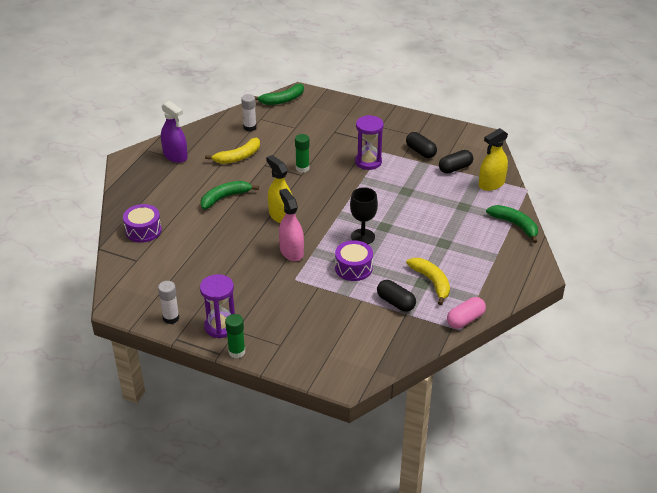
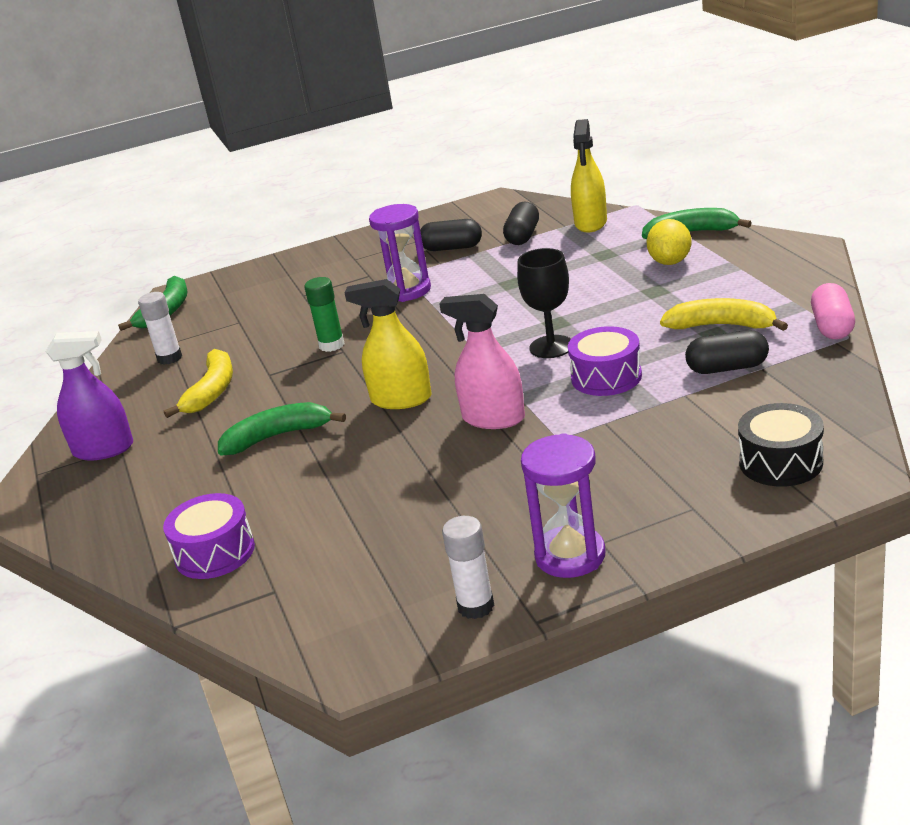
camera: 40 degrees left, 10 degrees down
(225, 198) = (278, 436): green banana -> green banana turned 60 degrees clockwise
(237, 352) = (655, 561): green glue stick -> none
(335, 355) = (780, 462): none -> black drum
(477, 233) = (670, 262): none -> yellow lemon

